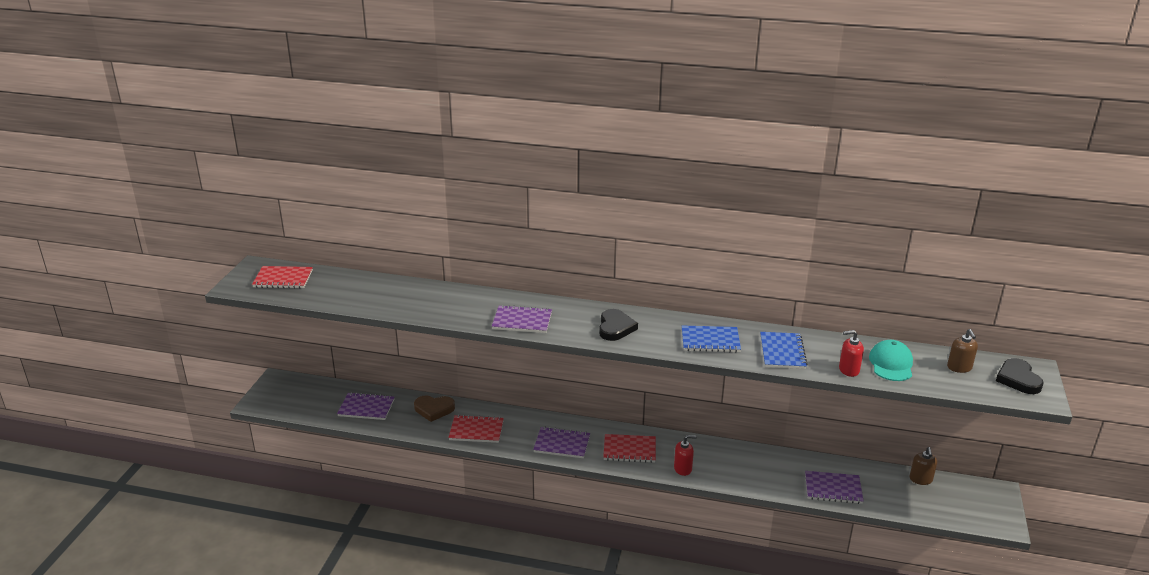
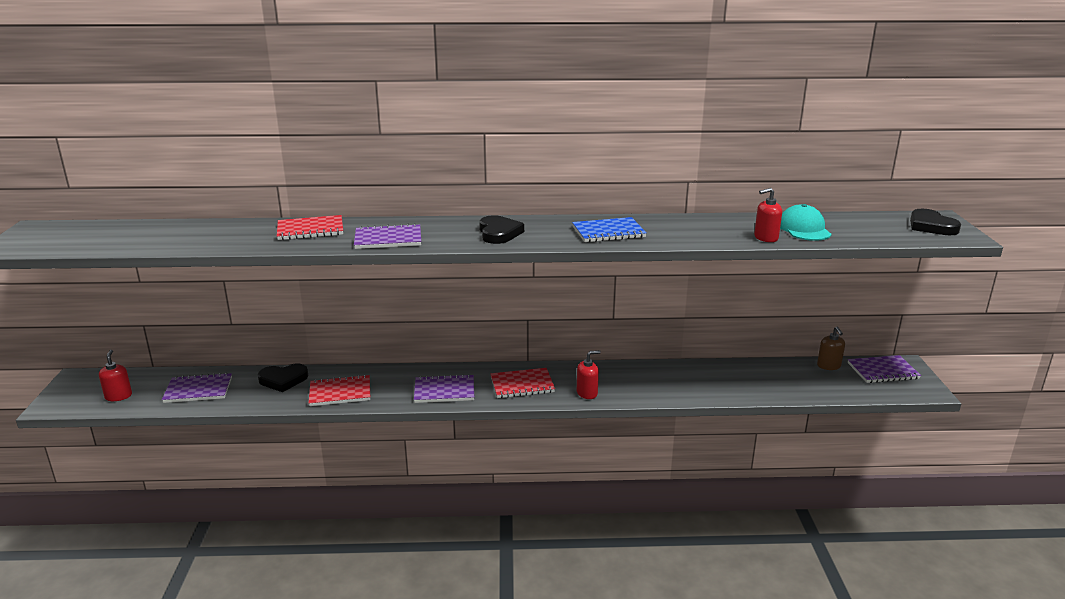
camera: 15 degrees left, 5 degrees down
(283, 279) = (72, 235): red notebook -> red notebook (310, 230)
(306, 403) = (118, 396): none -> red soap dispenser
(434, 409) = (283, 380): brown heart -> black heart
(782, 352) = (689, 232): blue notebook -> none
(833, 489) = (749, 387): purple notebook -> purple notebook (882, 371)
(959, 367) = (870, 224): brown soap dispenser -> none

